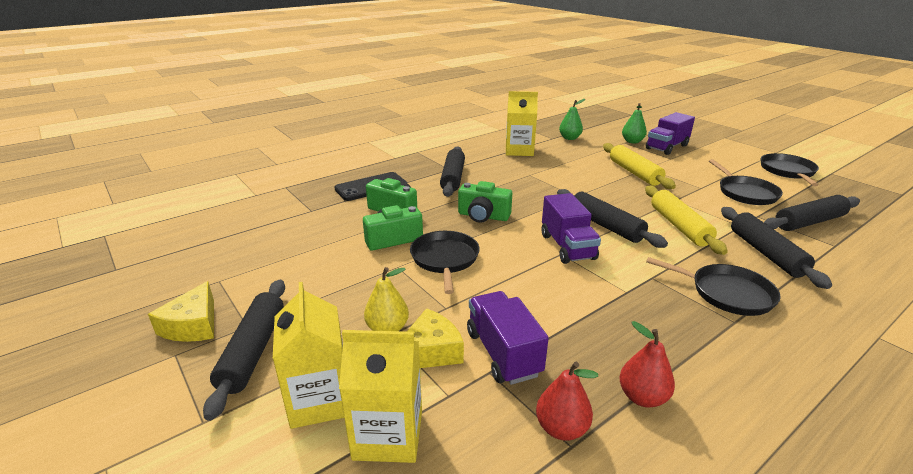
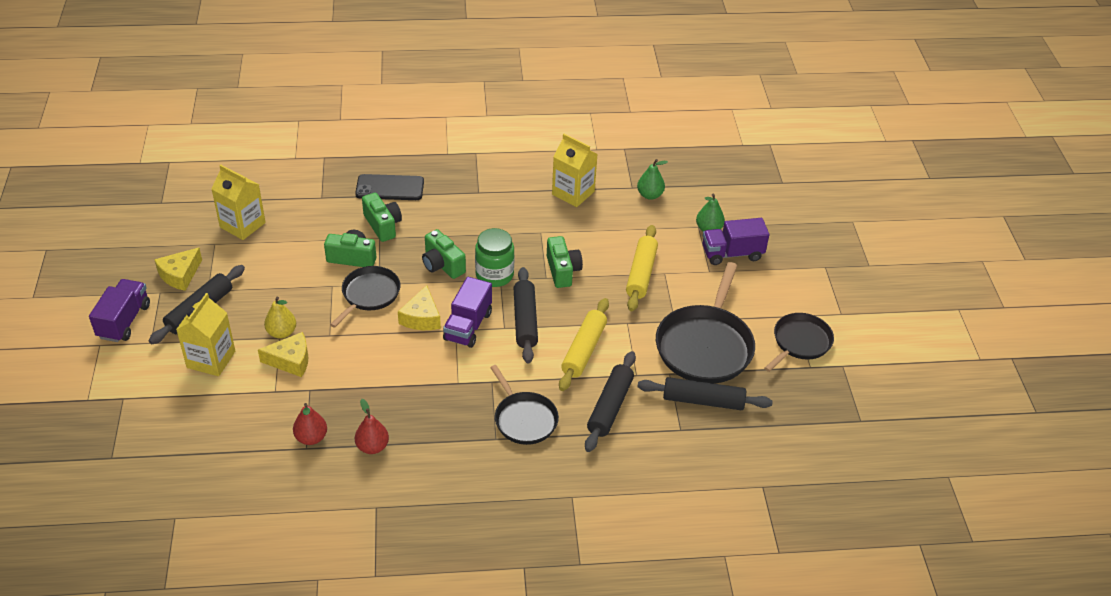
camera: 30 degrees right, 15 degrees up
(388, 435) = (227, 395): yellow carton -> yellow carton (242, 225)
(453, 178) = (468, 206): black rolling pin -> none
(503, 353) = (329, 383): purple truck -> purple truck (124, 321)
(518, 257) = (421, 318): none -> yellow cheese
(535, 208) = (494, 275): none -> green jar
(581, 188) = (562, 271): none -> green camera
(745, 193) = (705, 346): black pan -> black pan, size x1.65

